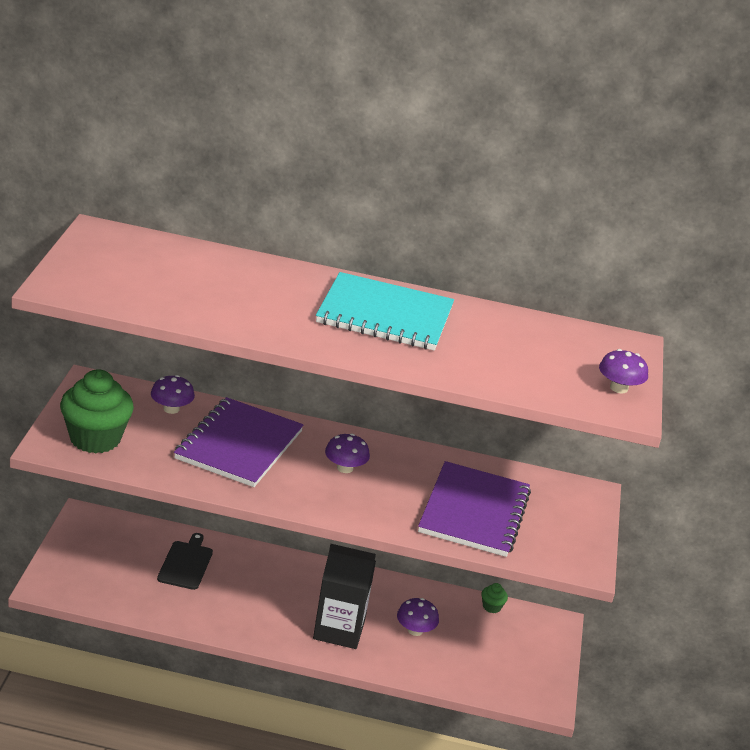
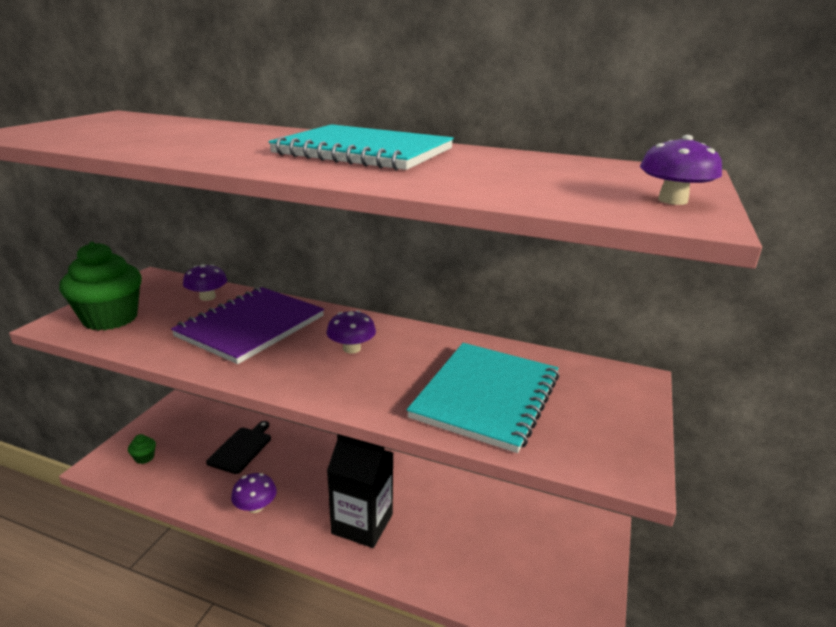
camera: 15 degrees right, 5 degrees down
(415, 630) = (443, 528): purple mushroom -> purple mushroom (256, 507)
(474, 512) = (486, 396): purple notebook -> turquoise notebook
(491, 607) = (530, 504): green cupcake -> green cupcake (144, 458)

